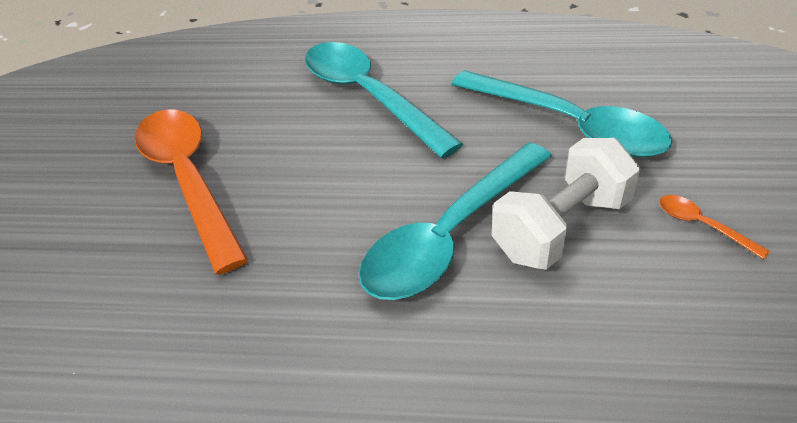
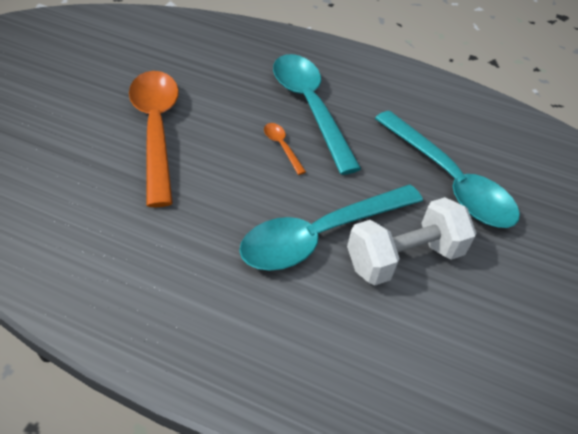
camera: 10 degrees right, 5 degrees up
(702, 225) = (510, 293): orange spoon -> orange spoon (282, 147)

